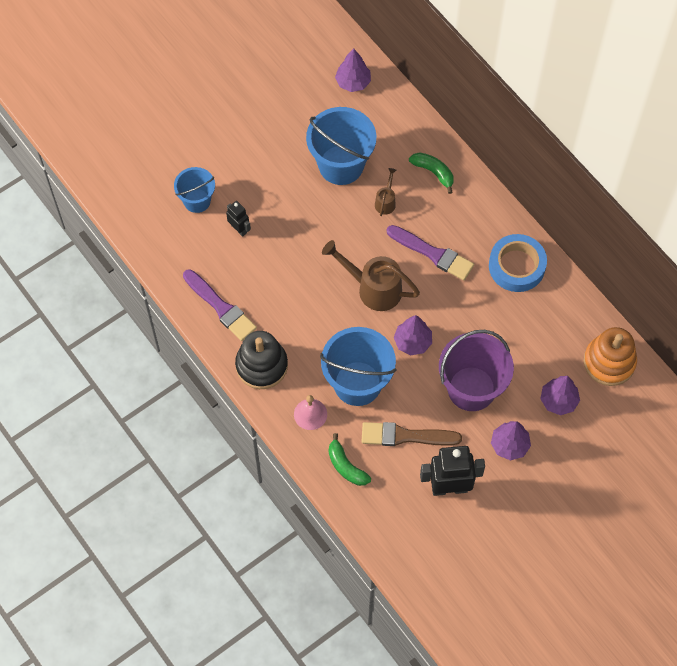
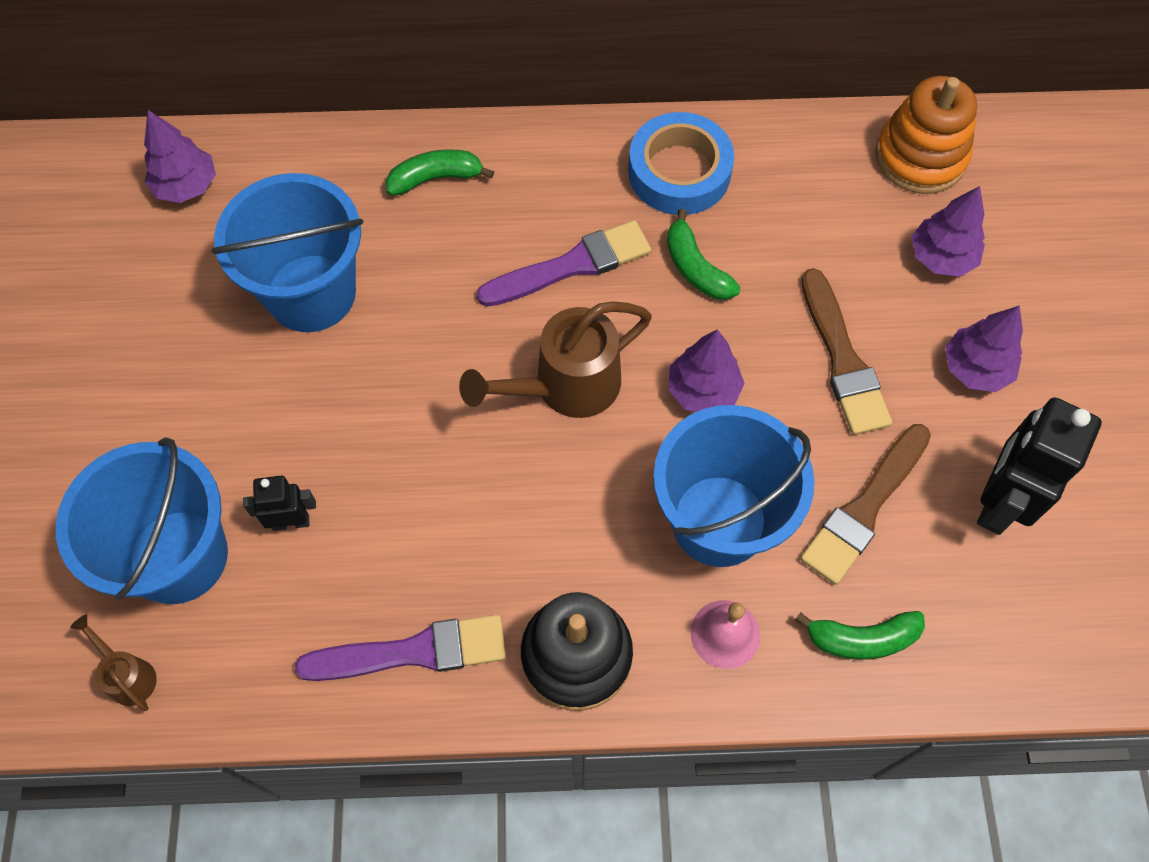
camera: 55 degrees left, 0 degrees up
(197, 201) = (178, 556): blue bucket -> blue bucket, size x1.70
(386, 202) = (429, 272): brown watering can -> brown watering can (128, 675)
(471, 303) = (695, 268): none -> green banana
(471, 388) = (843, 359): purple bucket -> brown brush

